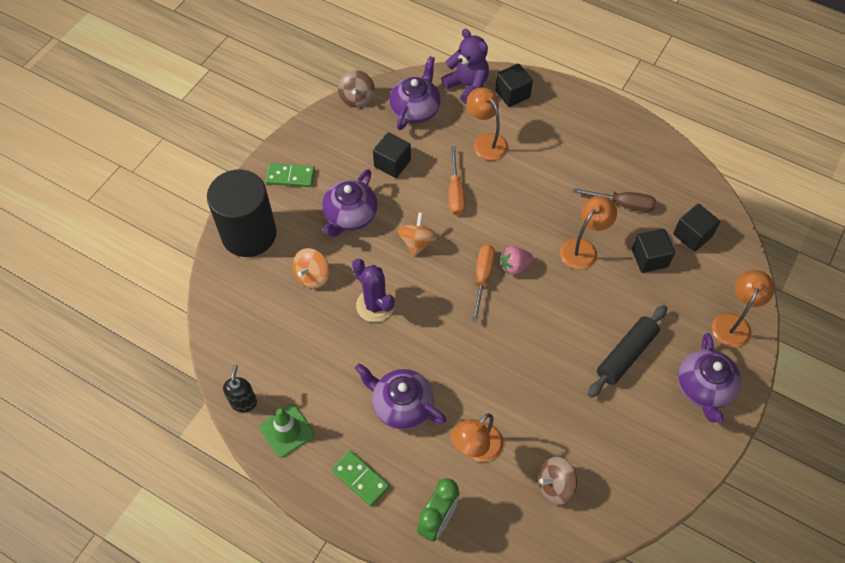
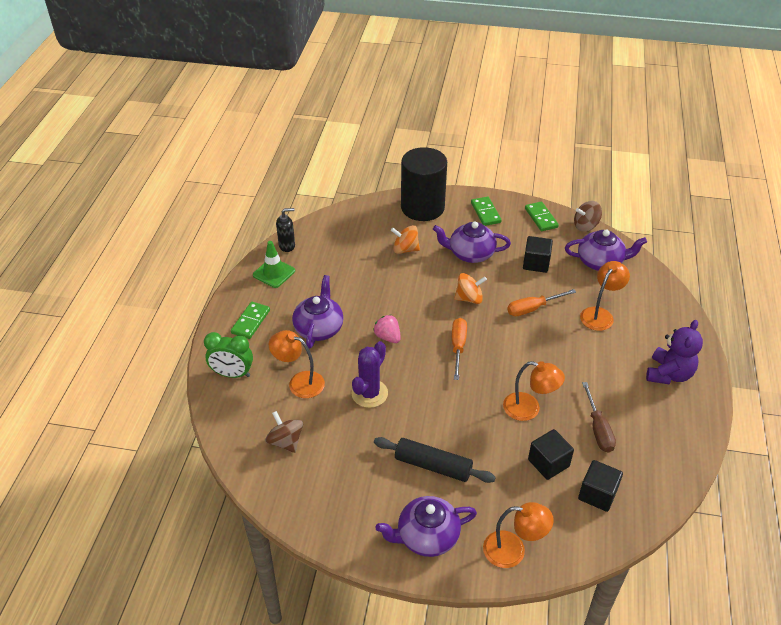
camera: 70 degrees right, 15 degrees down
(325, 131) = (541, 218): none -> green domino
(375, 305) = (398, 290): purple cactus -> purple cactus (369, 393)
(467, 86) = (651, 287): purple teddy bear -> purple teddy bear (669, 374)
(482, 278) = (458, 347): orange screwdriver -> orange screwdriver turned 75 degrees counterclockwise
(512, 94) = (666, 319): black cube -> none
(514, 266) = (481, 365): pink strawberry -> pink strawberry (388, 337)

